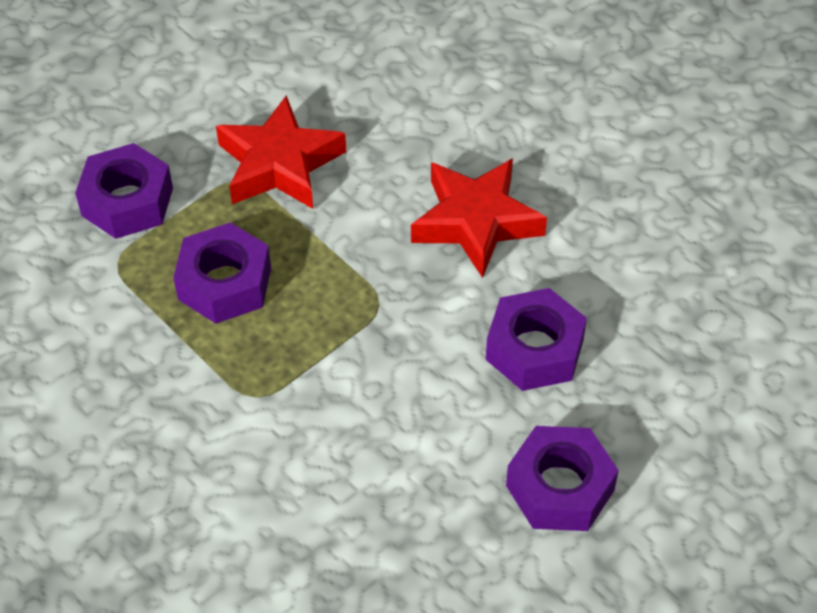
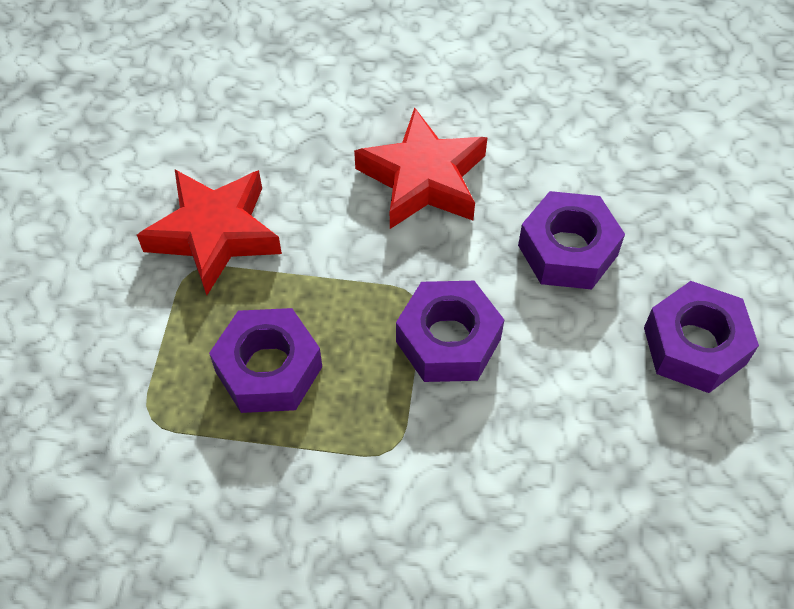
camera: 40 degrees left, 5 degrees up
(127, 201) = (107, 356): purple nut -> purple nut (448, 340)

